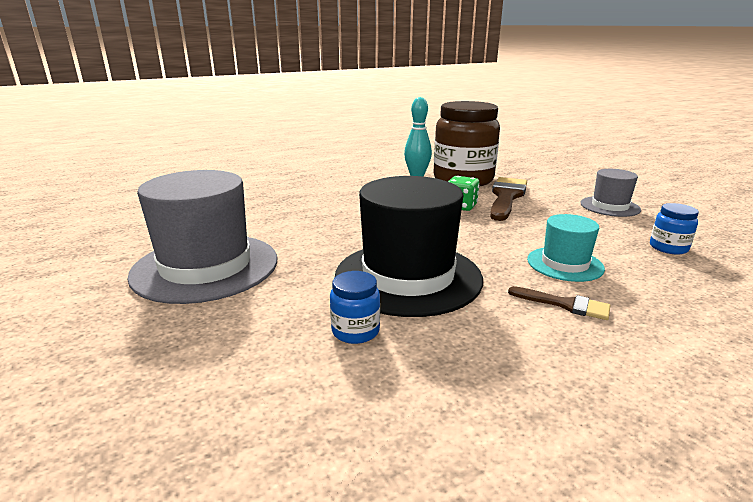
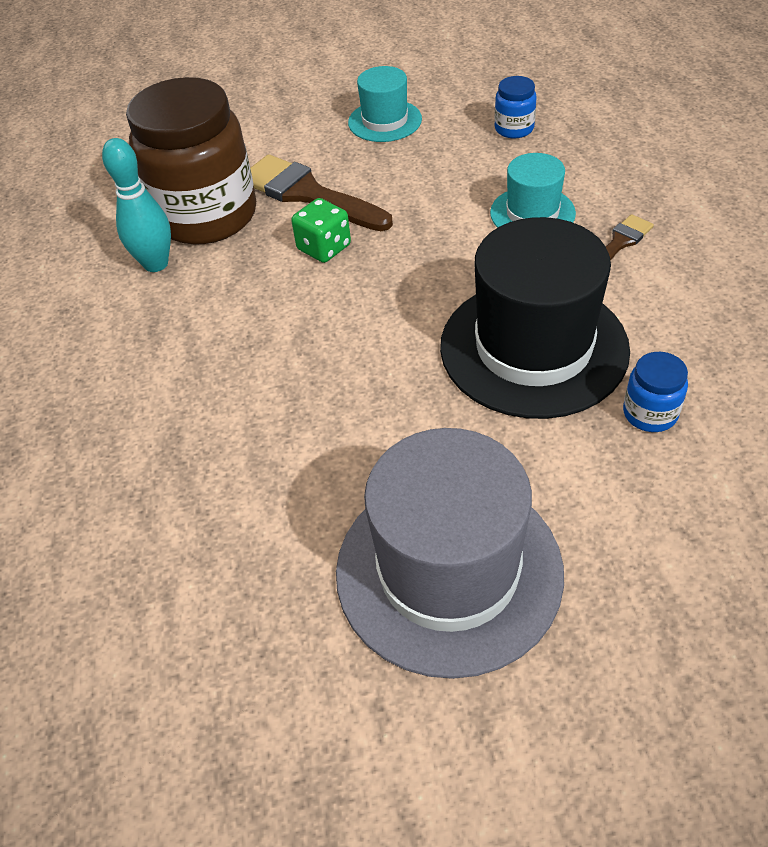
camera: 70 degrees left, 25 degrees up
(609, 206) = (385, 121): grey hat -> turquoise hat

